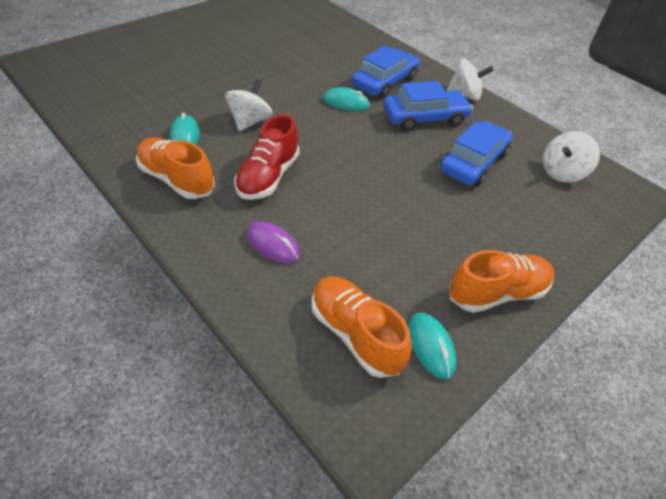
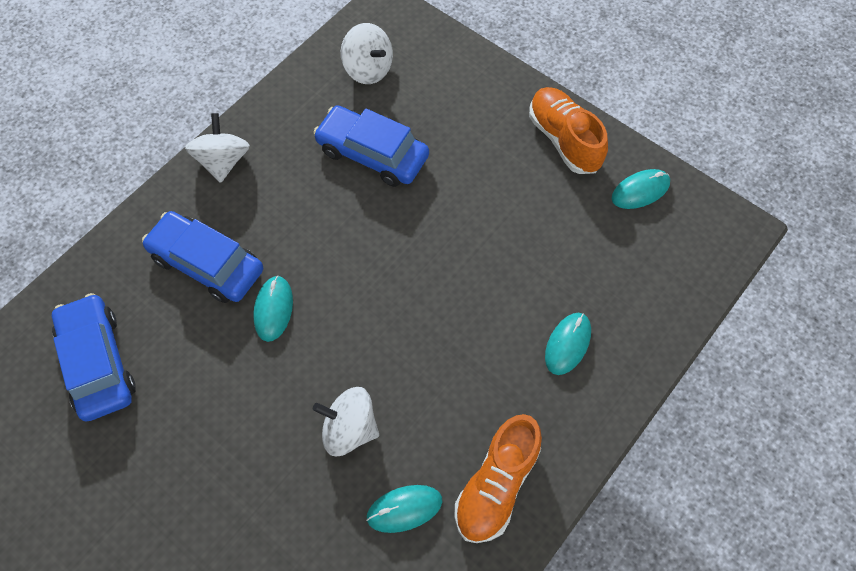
camera: 95 degrees left, 15 degrees up
(268, 177) = (460, 375): red shoe -> none
(273, 244) = (567, 344): purple mouse -> turquoise mouse
(355, 334) = (649, 250): orange shoe -> none
(424, 118) = (290, 208): blue car -> blue car (98, 362)

